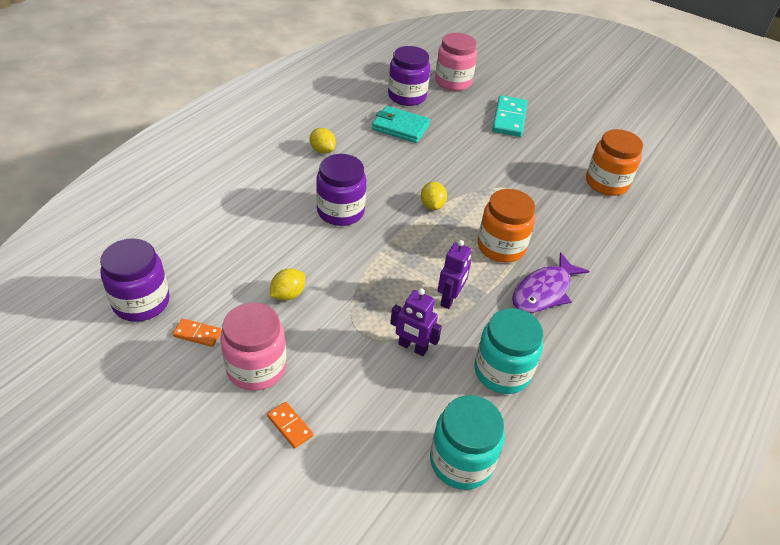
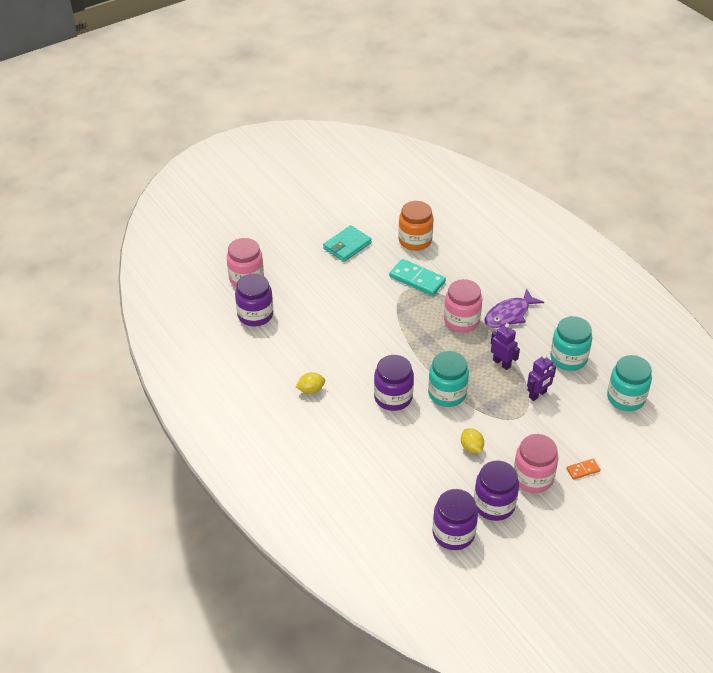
camera: 65 degrees left, 0 degrees up
(197, 334) = (494, 505): orange domino -> purple jar
(369, 256) = (447, 394): none -> turquoise jar
(400, 127) = (299, 332): turquoise wallet -> turquoise wallet (347, 246)
(432, 205) = (405, 343): yellow lemon -> none
(501, 247) = (461, 321): orange jar -> pink jar
(509, 118) = (315, 263): turquoise domino -> turquoise domino (417, 279)
(544, 291) = (509, 314): purple fish -> purple fish turned 75 degrees clockwise

